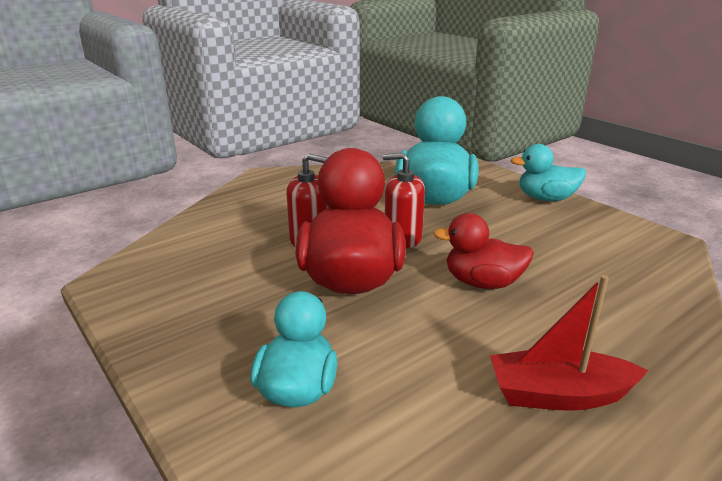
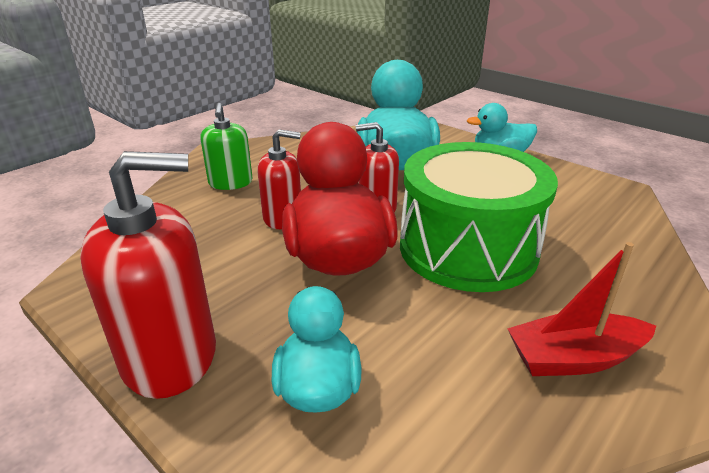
camera: 10 degrees left, 5 degrees up
(174, 347) = (170, 356): none -> red soap dispenser
(269, 204) = (230, 183): none -> green soap dispenser
(482, 283) = (467, 248): red duck -> green drum

